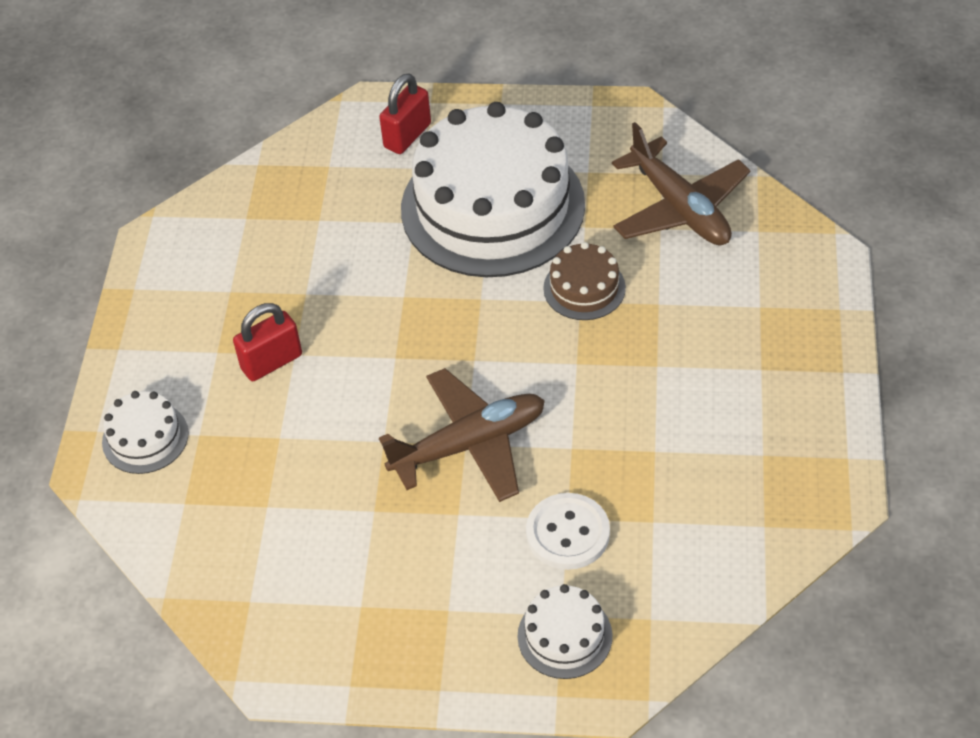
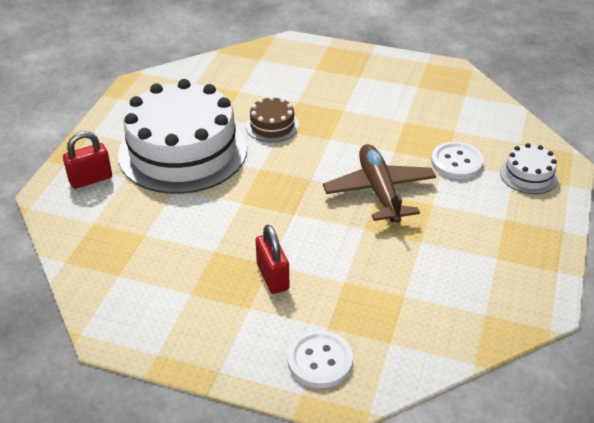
camera: 80 degrees left, 10 degrees down
(145, 437) = (320, 361): white cake -> white button
(407, 136) = (91, 179): red padlock -> red padlock turned 75 degrees counterclockwise
(680, 208) = (227, 81): brown plane -> none

